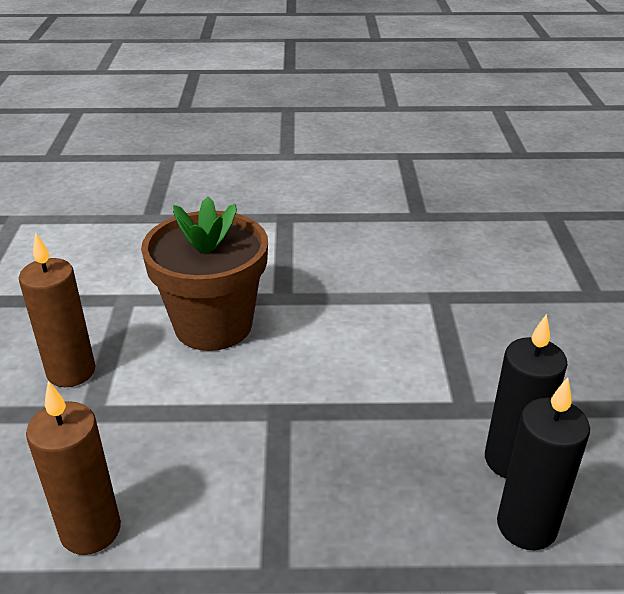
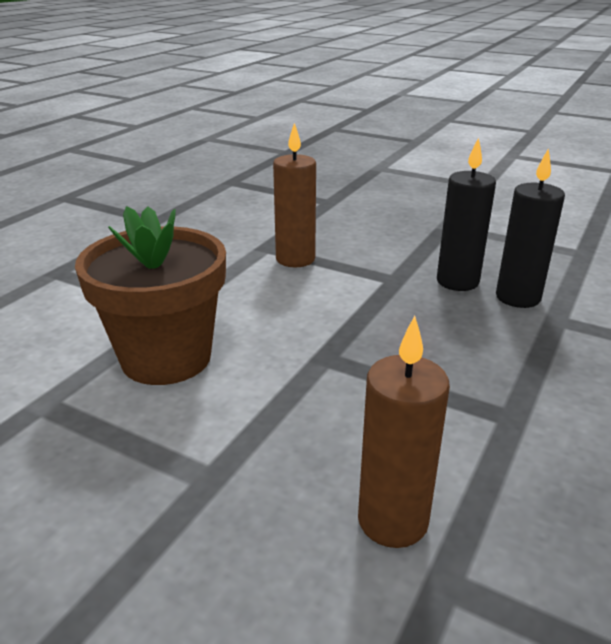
camera: 60 degrees left, 5 degrees down
(71, 372) = (122, 478): brown candle -> brown candle (295, 259)

